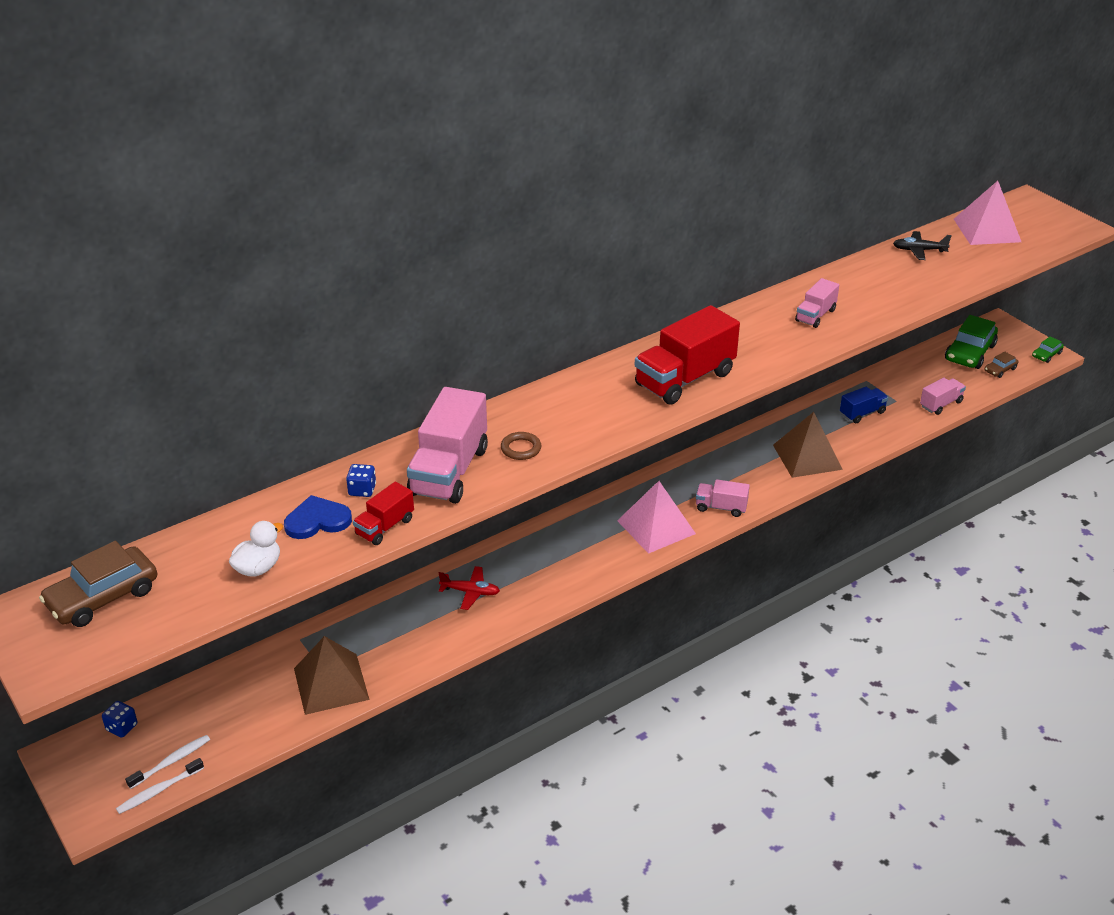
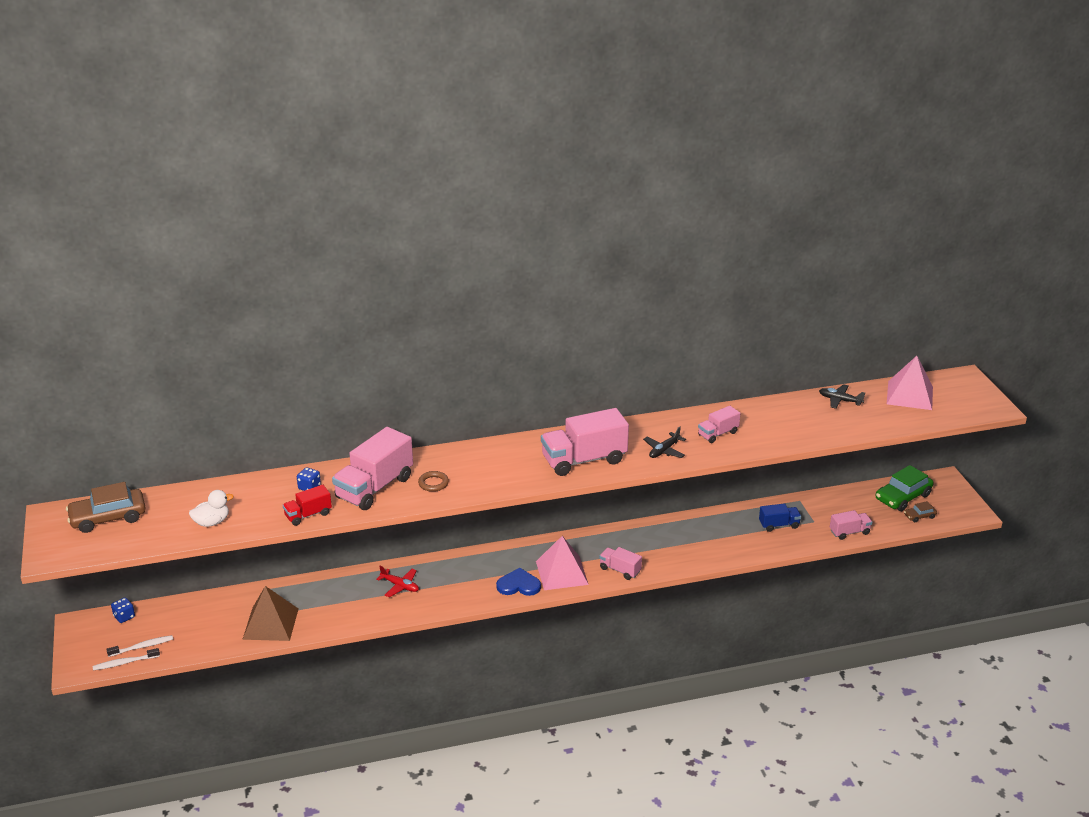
camera: 20 degrees right, 5 degrees down
(317, 520) = (268, 500): blue heart -> blue heart (518, 585)
(685, 379) = (584, 460): red truck -> pink truck
(769, 348) = (664, 450): none -> black plane
(807, 457) = (712, 548): brown pyramid -> none
(1046, 355) = (969, 512): green car -> none

